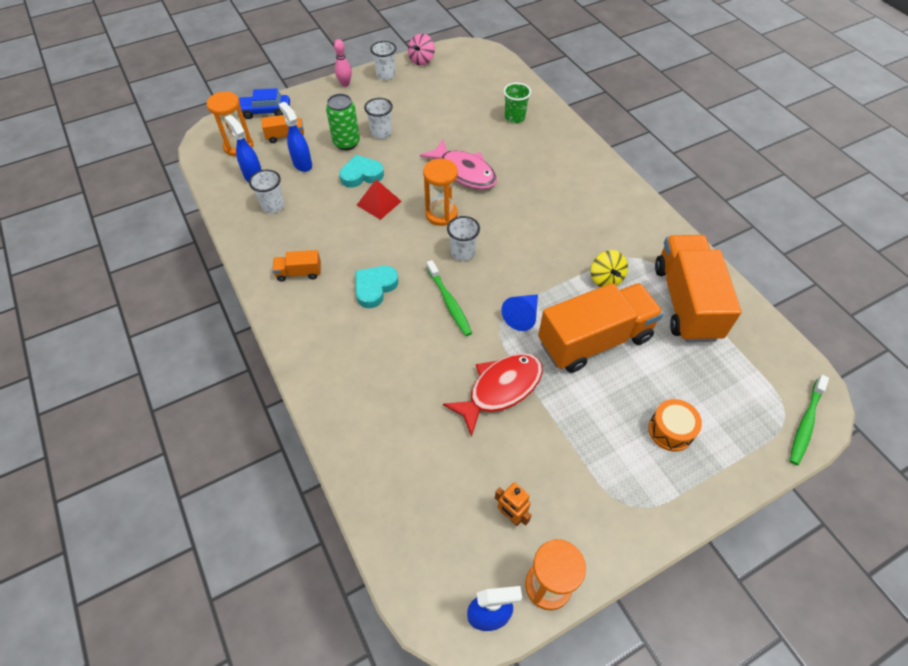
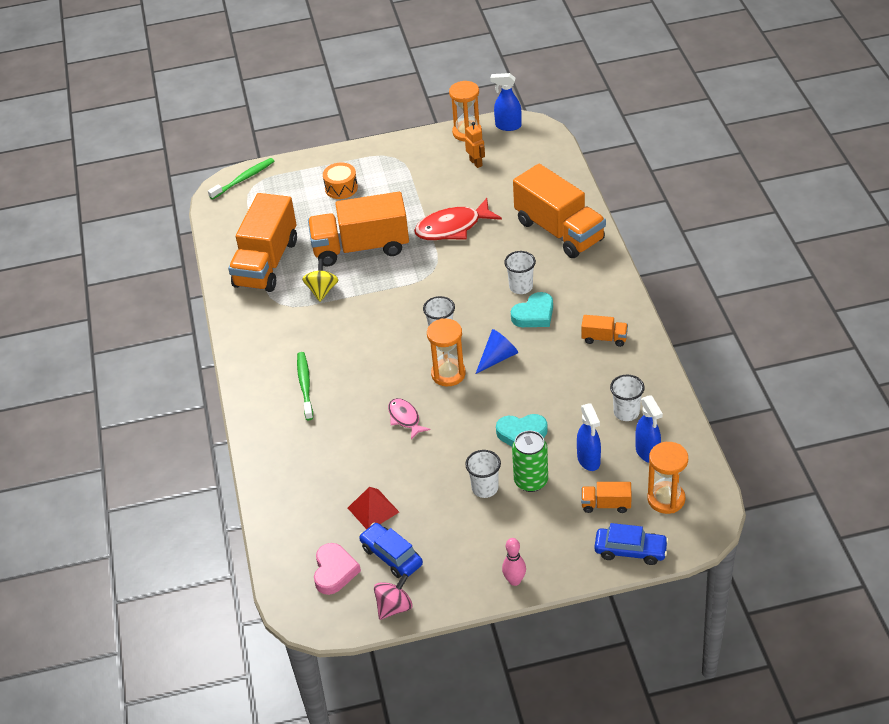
camera: 160 degrees left, 10 degrees down
(368, 407) = (559, 231): none -> orange truck
(379, 203) = (510, 397): red pyramid -> red pyramid (373, 510)
(386, 75) = (453, 587): white cup -> white cup (521, 287)
(435, 84) = (391, 556): none -> blue car
(449, 302) = (470, 292): green toothbrush -> green toothbrush (305, 385)
(464, 172) = (405, 418): pink fish -> pink fish, size x0.57
(470, 71) = (334, 571): none -> pink heart
(514, 117) = (313, 482): green cup -> none
(522, 316) = (411, 273): blue cone -> blue cone (497, 358)

